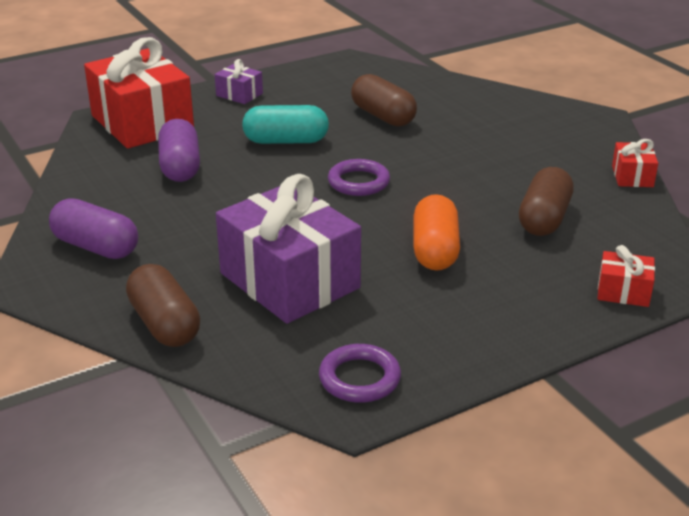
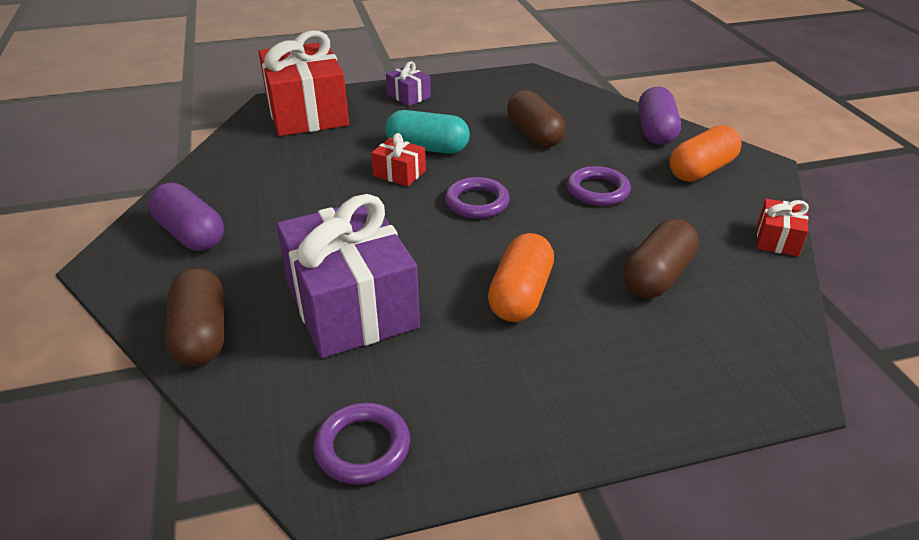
camera: 15 degrees right, 5 degrees up
(180, 167) = (315, 161): purple capsule -> purple capsule (655, 131)
(464, 158) = (597, 190): none -> purple ring
(548, 128) = (701, 170): none -> orange capsule
(623, 292) = (718, 389): red gift -> red gift (399, 173)

